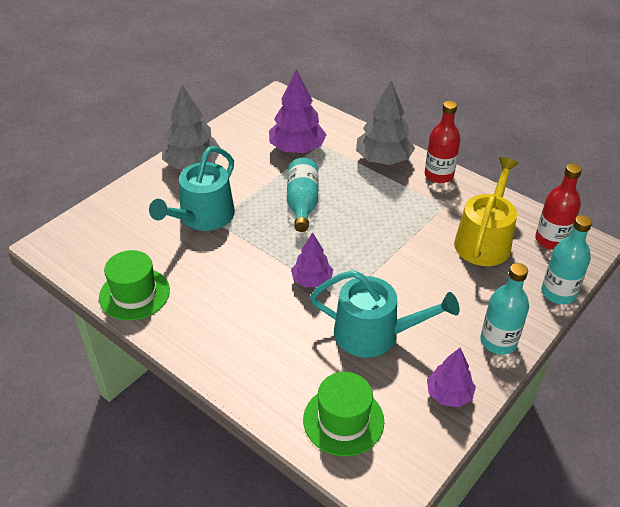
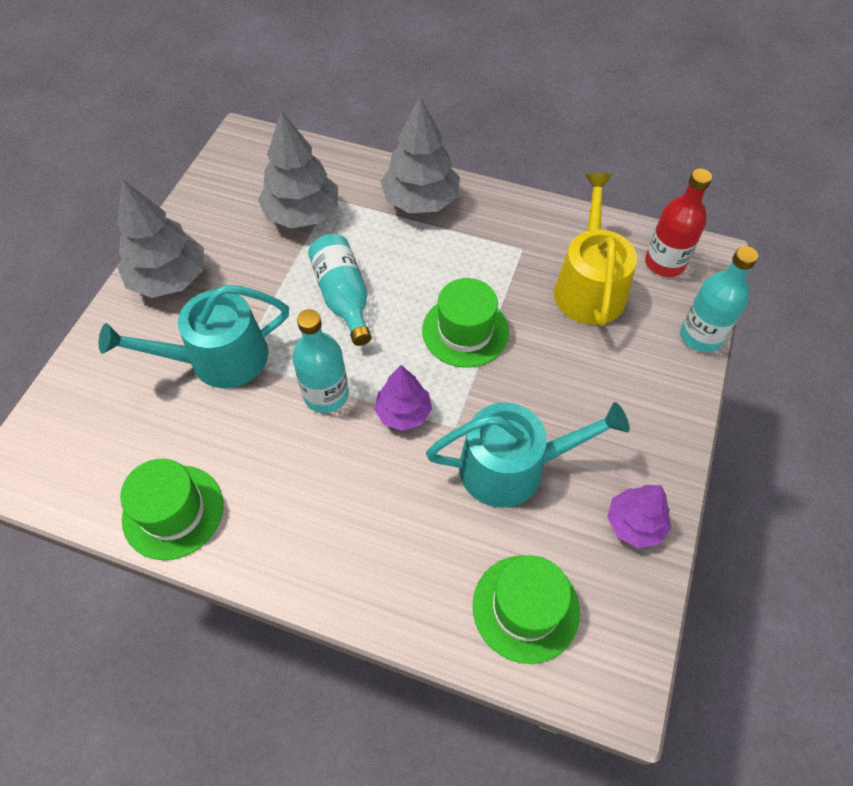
camera: 20 degrees left, 15 degrees up
(202, 217) = (218, 359): turquoise watering can -> turquoise watering can turned 60 degrees clockwise
(297, 149) = (302, 214): purple tree -> grey tree
(378, 244) = (465, 331): none -> green hat
(439, 175) = (498, 205): red bottle -> none
(498, 341) = (661, 428): turquoise bottle -> turquoise bottle (326, 394)

